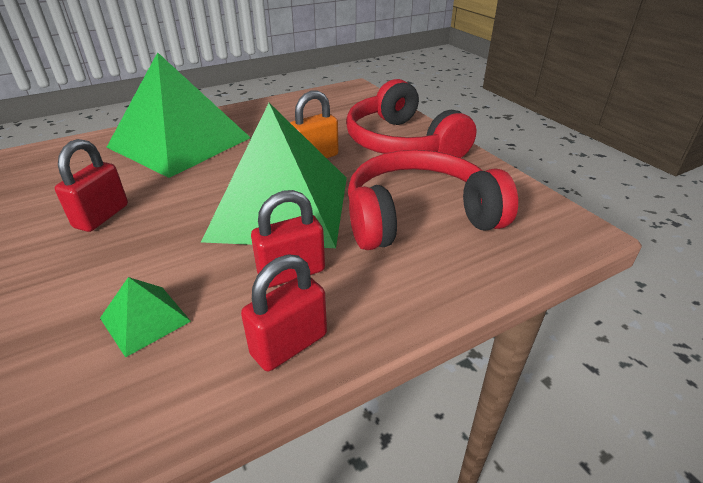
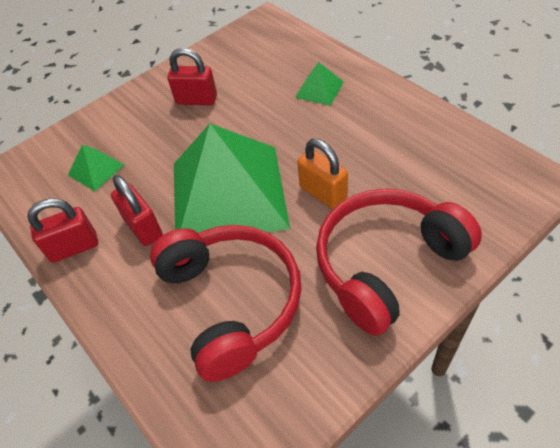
camera: 85 degrees right, 15 degrees up
(179, 142) = (319, 89): green pyramid -> green pyramid, size x0.40
(289, 344) = (74, 247): red padlock -> red padlock turned 60 degrees counterclockwise

